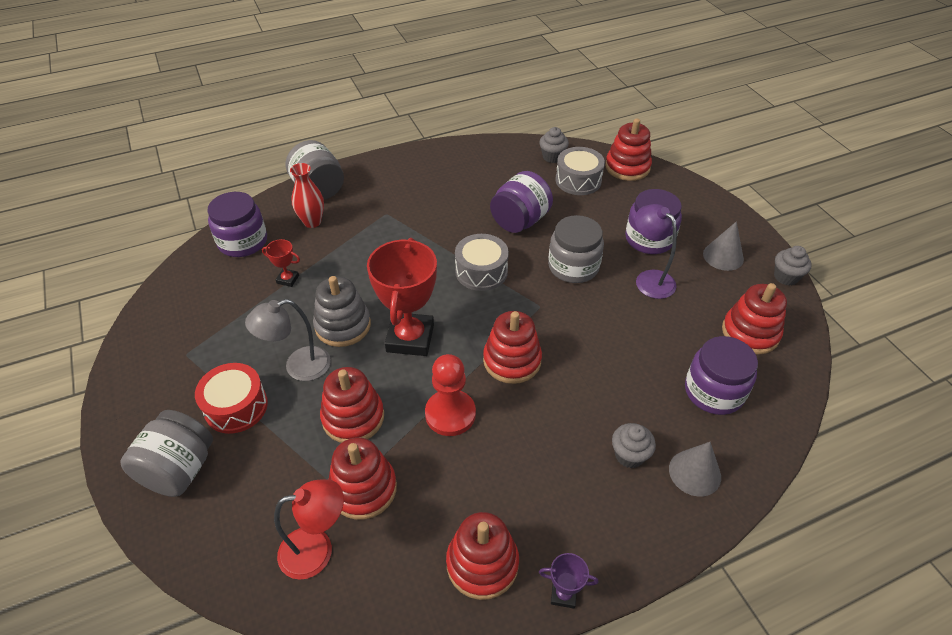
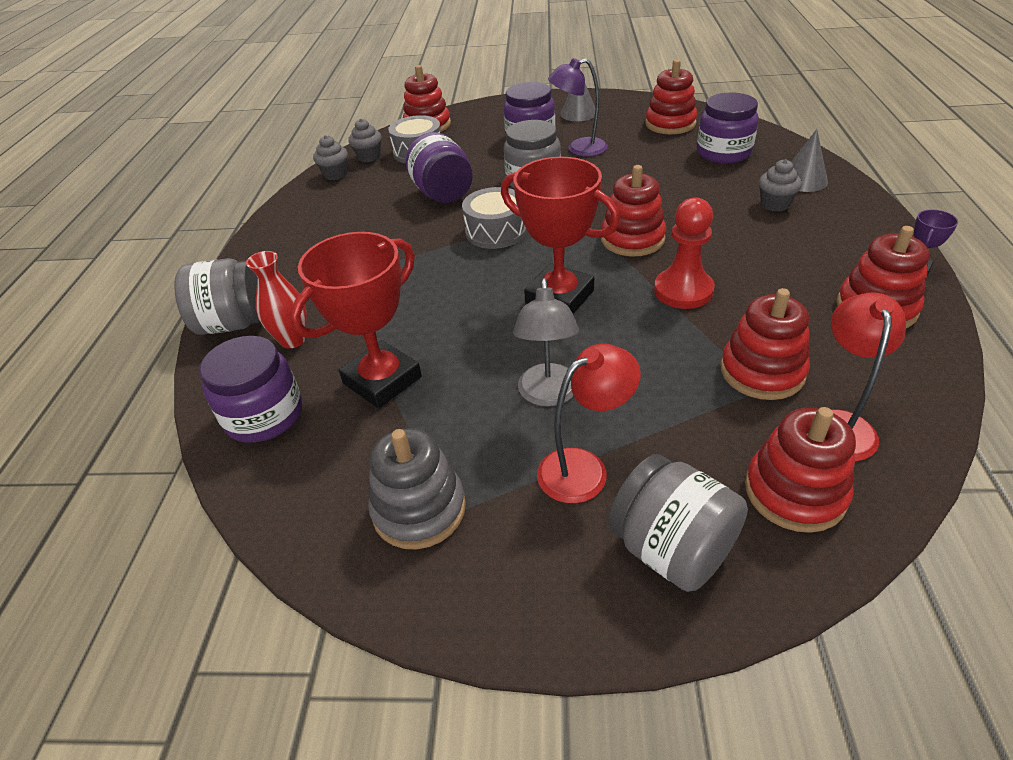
camera: 60 degrees left, 5 degrees down
(236, 407) = (584, 468): red drum -> red lamp
(288, 279) = (382, 380): red trophy -> red trophy, size x2.28
(343, 325) = (503, 344): grey stacking toy -> grey stacking toy (419, 509)
(353, 417) = (655, 361): red stacking toy -> red stacking toy (795, 492)
(786, 277) = (621, 97): grey cupcake -> grey cupcake (335, 174)

